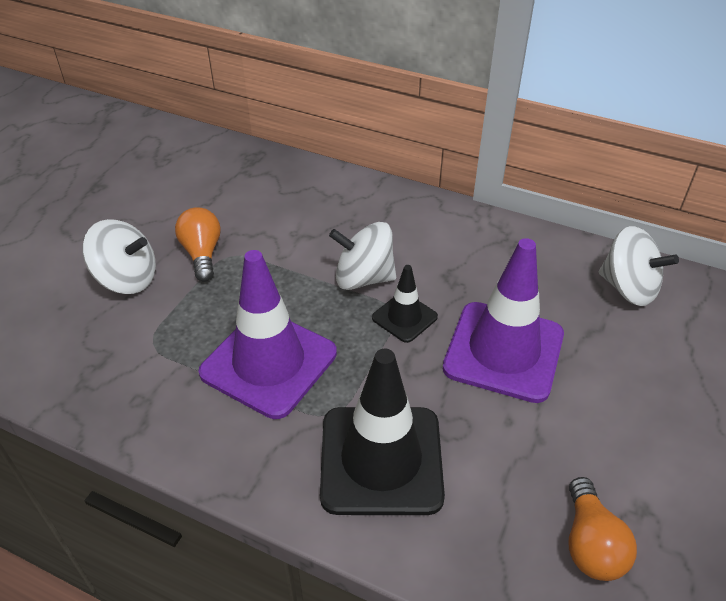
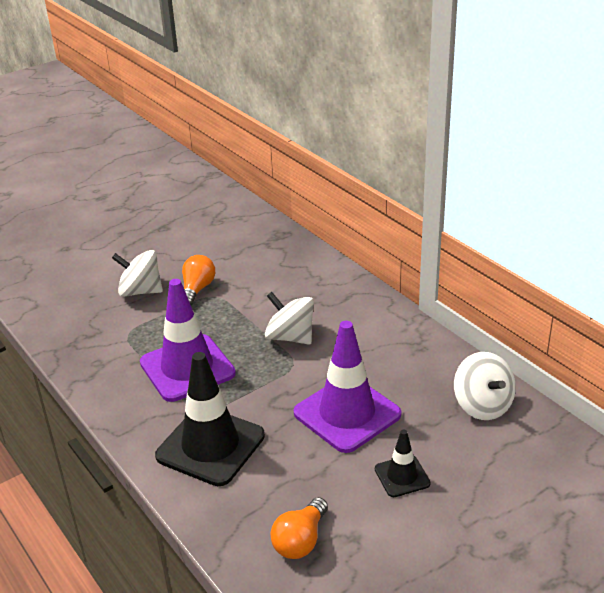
camera: 30 degrees right, 10 degrees down
(127, 279) = (140, 291): white spinning top -> white spinning top turned 150 degrees clockwise
(404, 317) = (297, 370): black traffic cone -> black traffic cone (402, 476)

